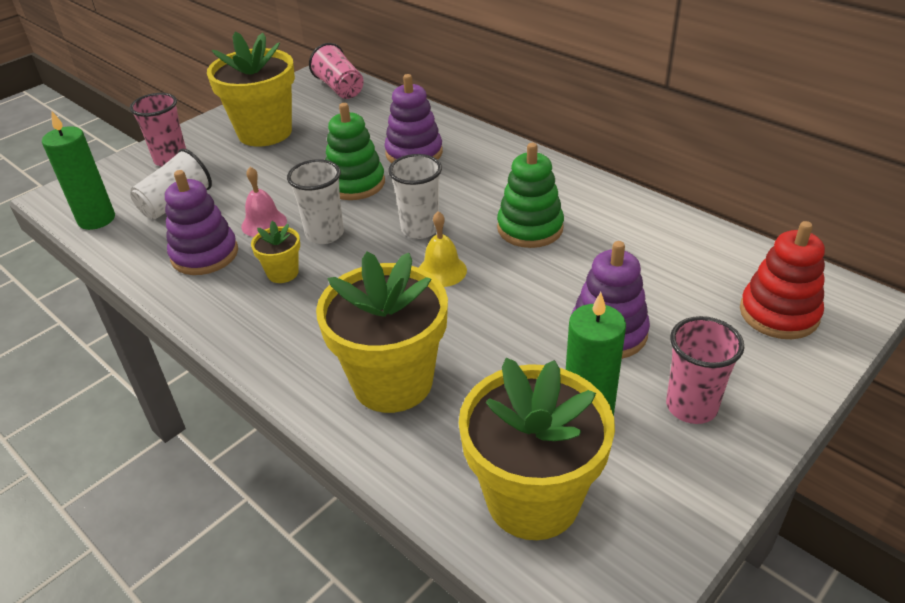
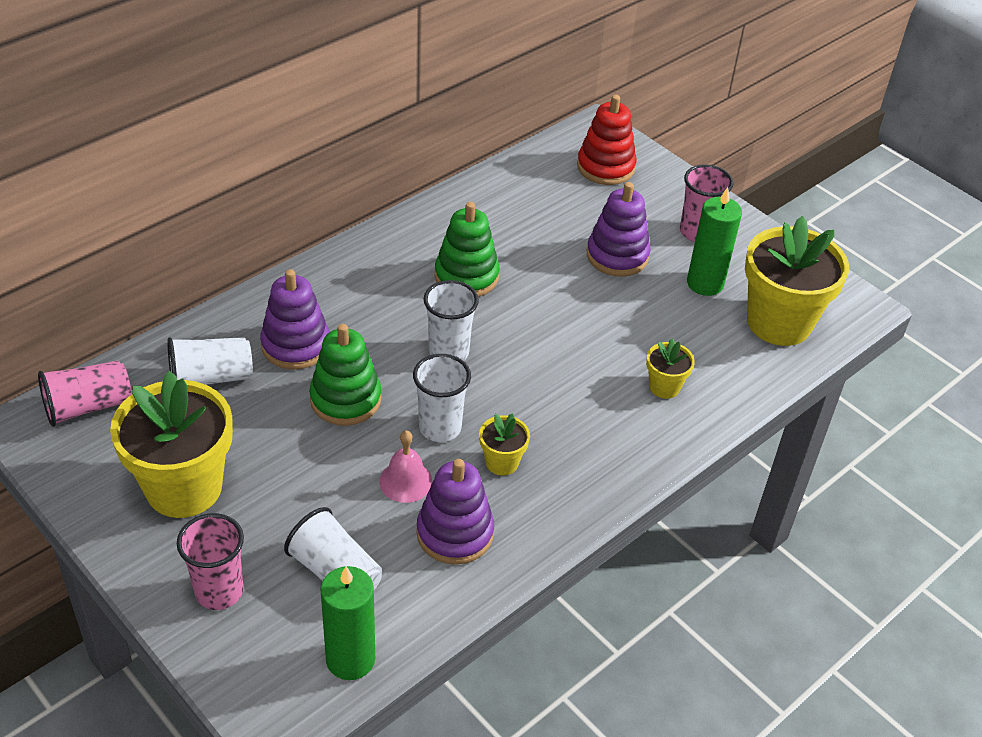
camera: 90 degrees left, 5 degrees up
(372, 125) = (210, 378): none -> white cup
(392, 382) = (664, 387): yellow flower pot -> yellow flower pot, size x0.46
(442, 271) = (520, 343): yellow bell -> none

